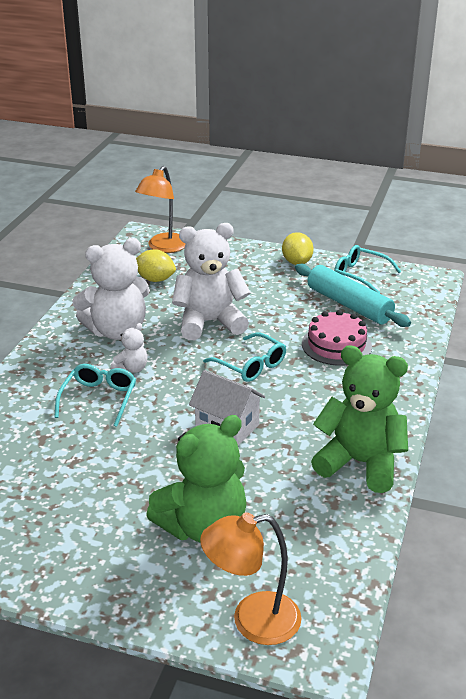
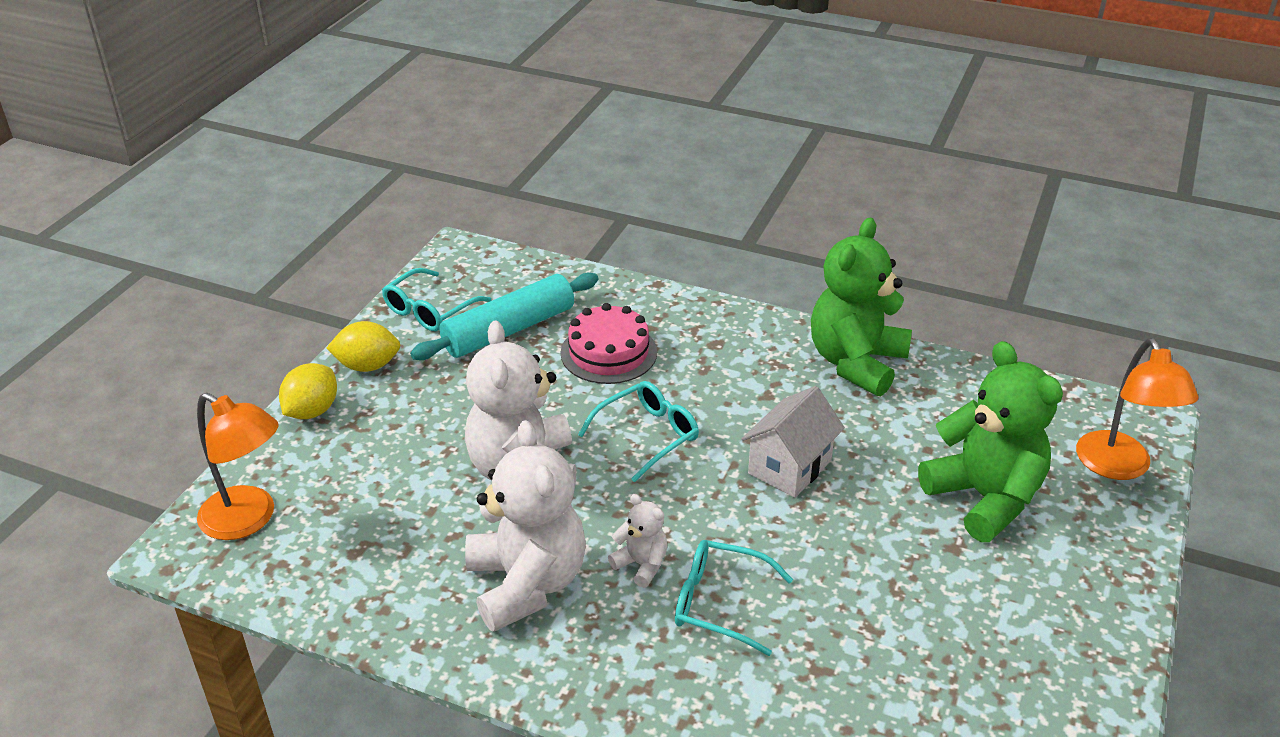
camera: 85 degrees left, 5 degrees up
(155, 279) = (365, 533): yellow lemon -> yellow lemon (312, 411)

